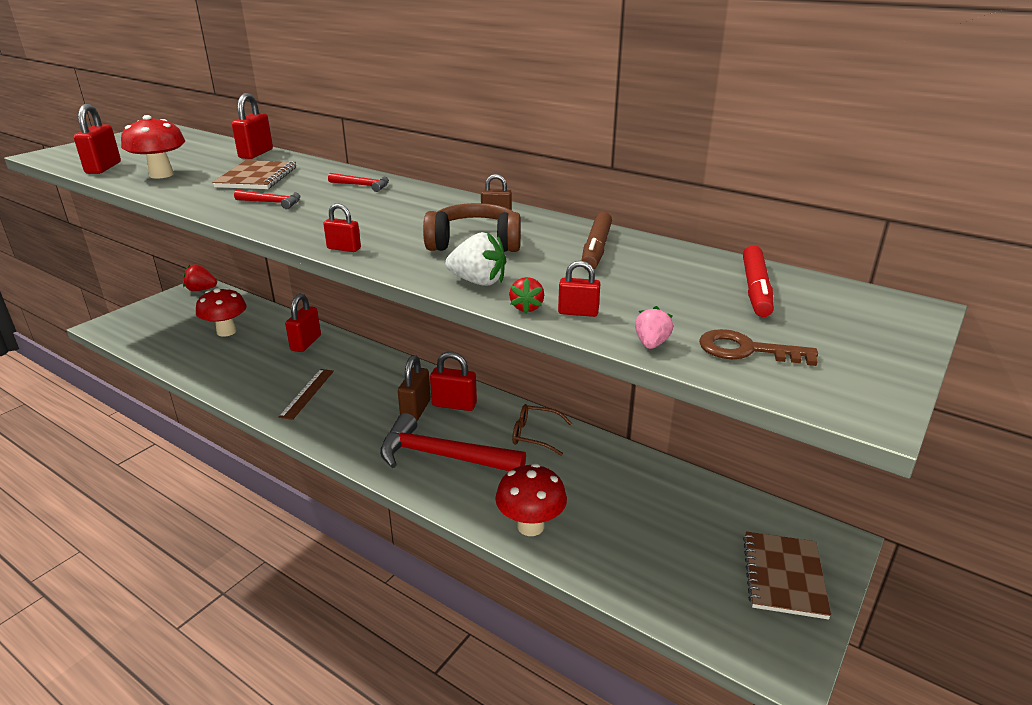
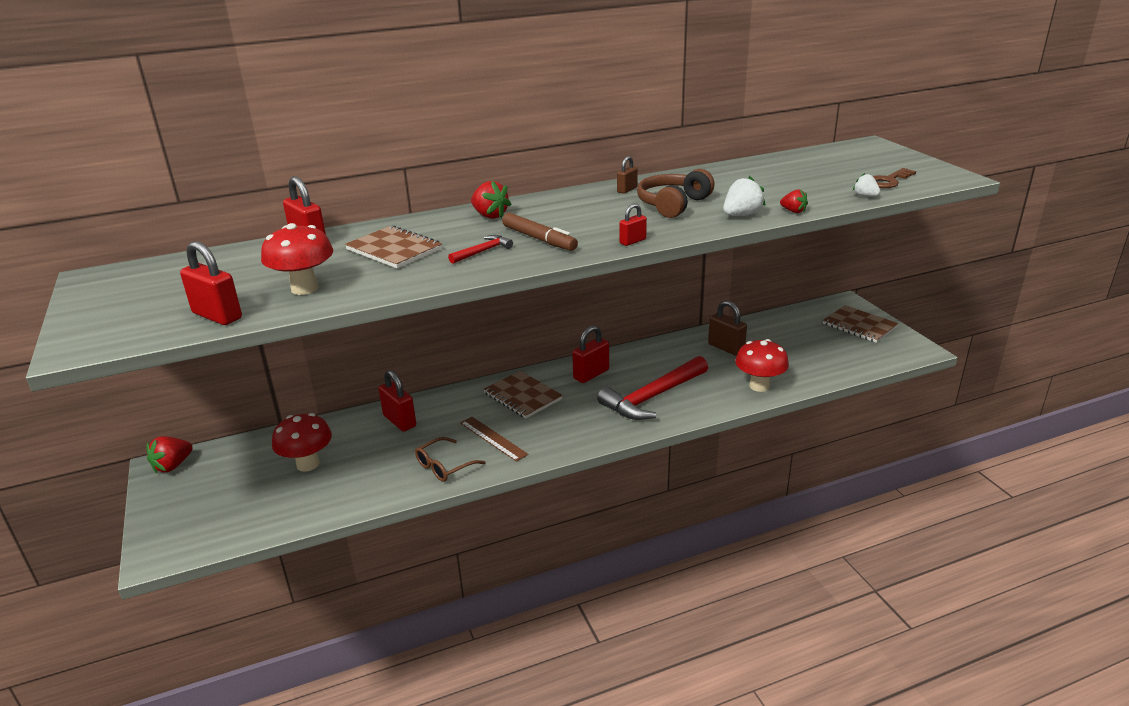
camera: 55 degrees left, 0 degrees up
(363, 185) = (490, 216): red hammer -> red strawberry
(385, 383) = (522, 396): none -> brown notebook
(416, 410) = (580, 392): brown padlock -> brown padlock (726, 348)
(535, 435) = (664, 354): brown glasses -> brown glasses (444, 466)
(578, 312) = (812, 202): red padlock -> none
(596, 249) = (723, 179): brown marker -> brown marker (539, 239)
(651, 344) = (865, 196): pink strawberry -> white strawberry
(755, 289) = (820, 162): red marker -> none

